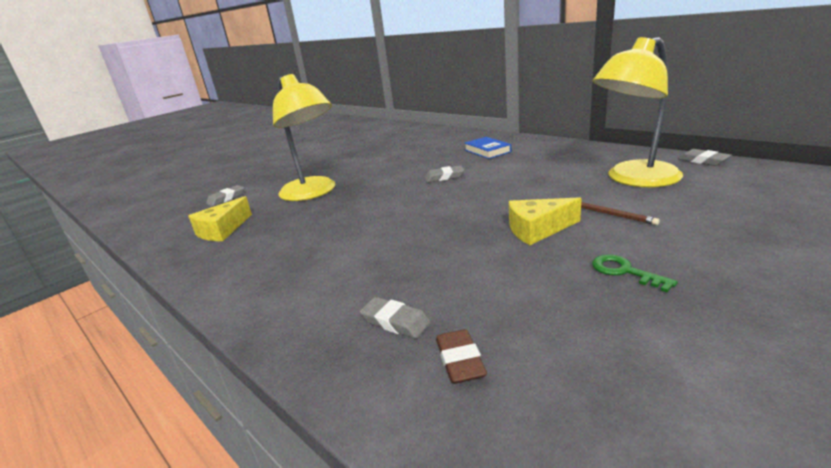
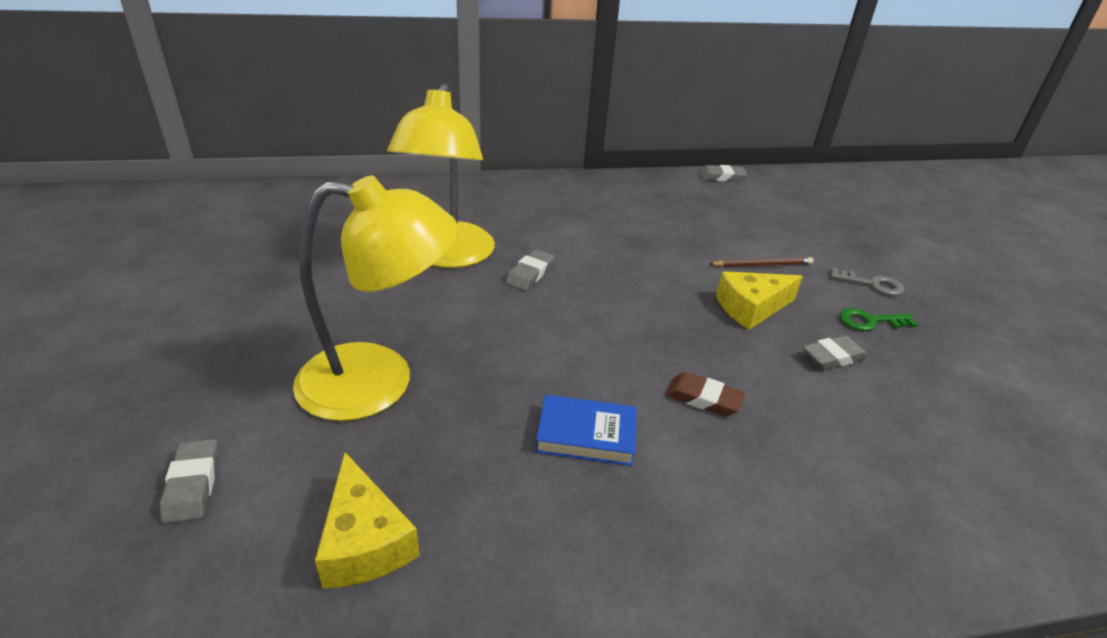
camera: 60 degrees left, 10 degrees up
(395, 322) = (852, 481): grey eraser -> grey eraser (833, 357)
(460, 360) = (946, 474): brown eraser -> brown eraser (703, 398)
(487, 151) = (501, 213): blue book -> blue book (586, 435)
(537, 230) = (751, 308): yellow cheese -> yellow cheese turned 45 degrees clockwise
(634, 179) = (713, 215): yellow lamp -> yellow lamp (448, 256)
(693, 255) = (871, 284): none -> grey key

